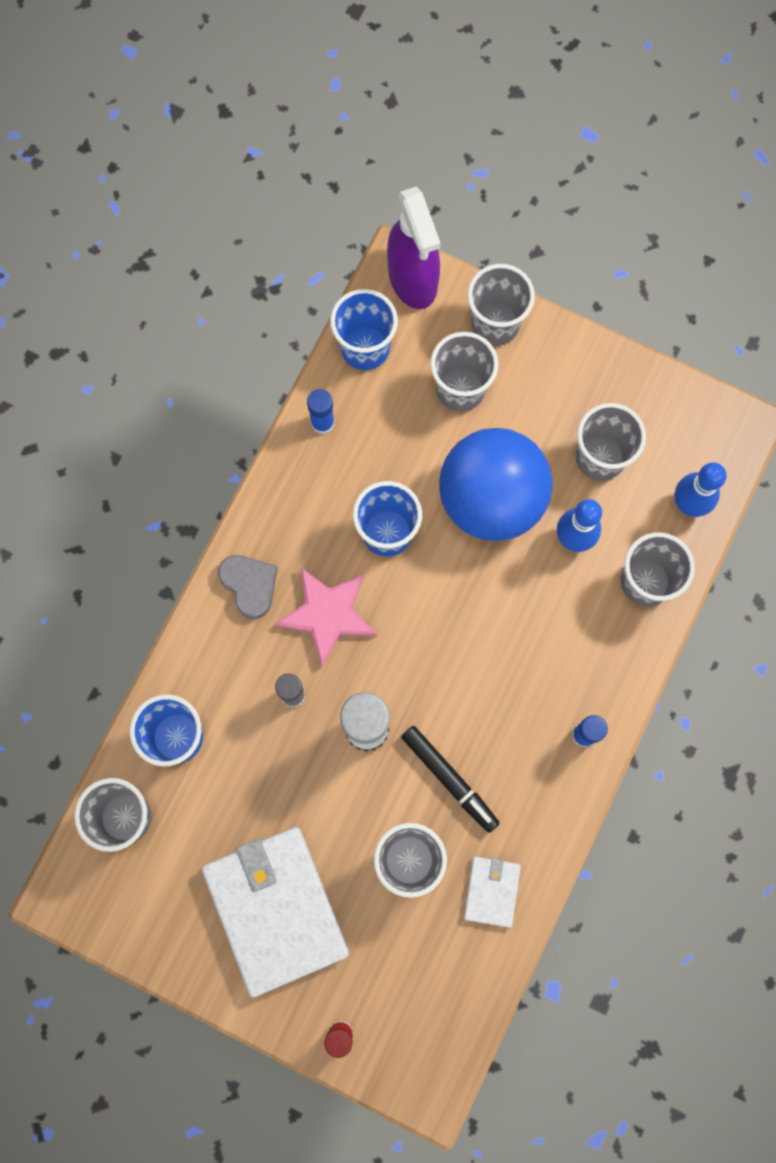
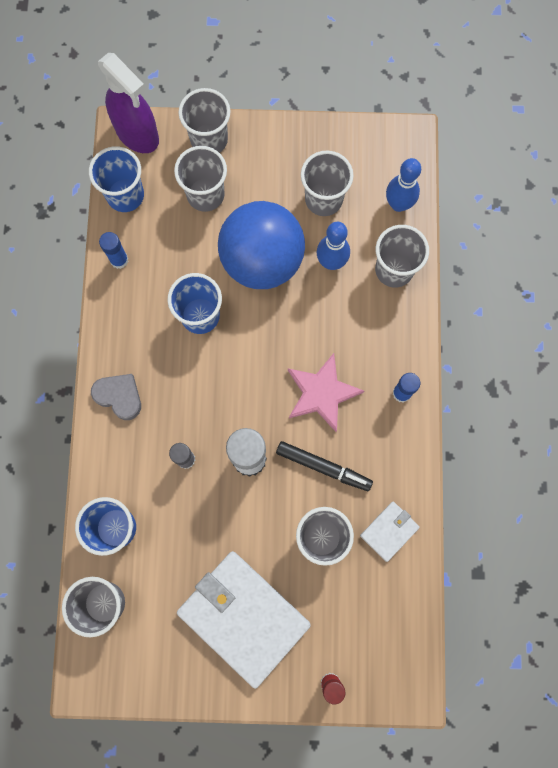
camera: 25 degrees left, 0 degrees up
(327, 614) = (184, 391): pink star -> pink star (321, 393)
(492, 891) = (389, 531): white wallet -> white wallet turned 60 degrees clockwise

